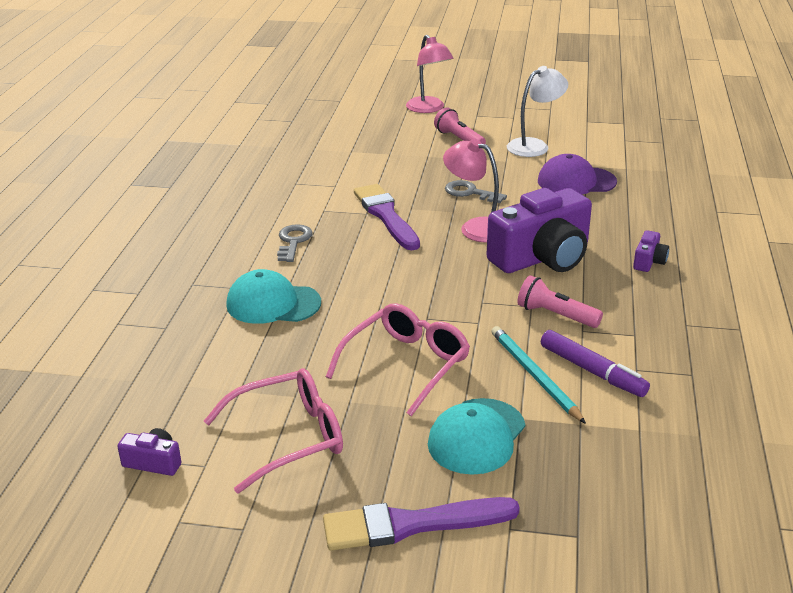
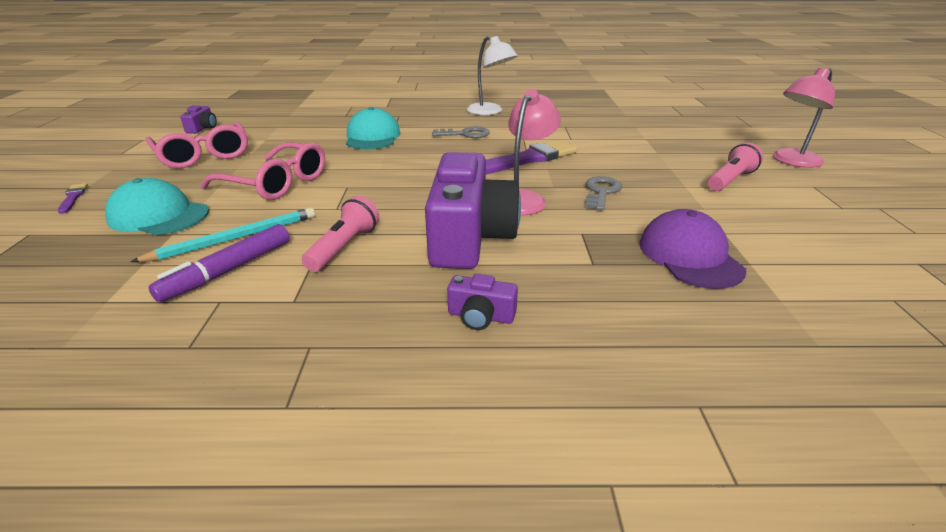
camera: 80 degrees right, 0 degrees up
(411, 525) = (73, 198): purple brush -> purple brush, size x0.44
(534, 146) = (770, 224): white lamp -> white lamp (490, 112)
(542, 257) = (469, 236): purple camera -> purple camera turned 135 degrees counterclockwise

